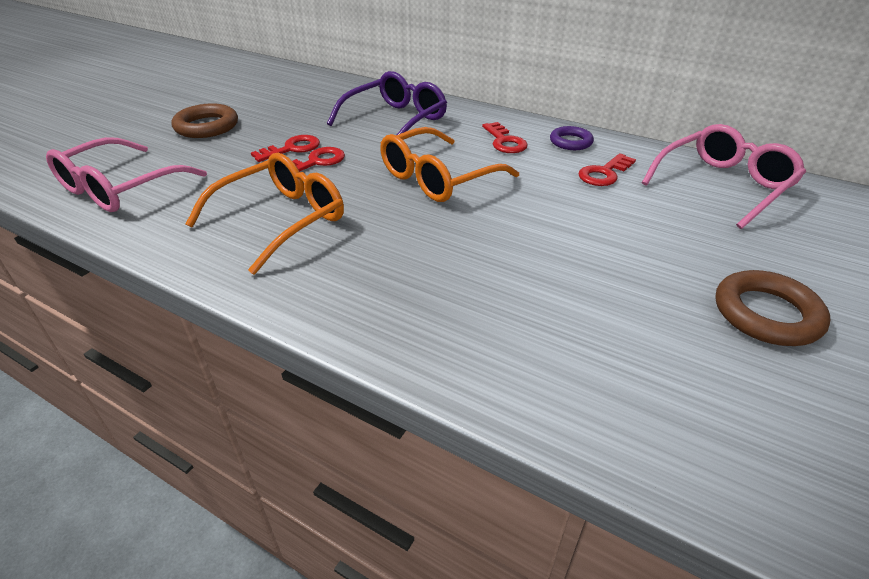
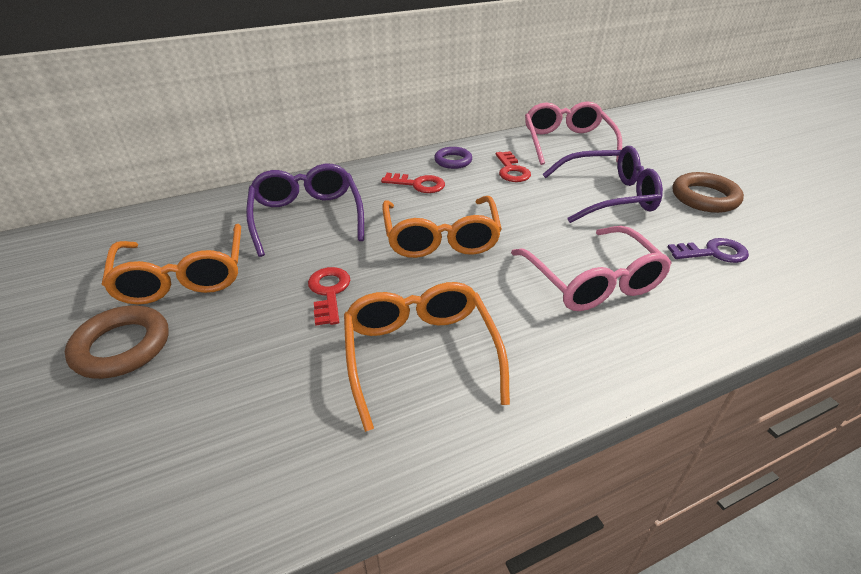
camera: 55 degrees left, 0 degrees up
(120, 188) = (191, 480): pink glasses -> pink glasses (592, 281)
(283, 114) = (183, 276): none -> orange glasses
(292, 149) = (278, 298): red key -> none
(634, 346) = (713, 253): none -> purple key
(648, 241) = (608, 196): none -> purple glasses

